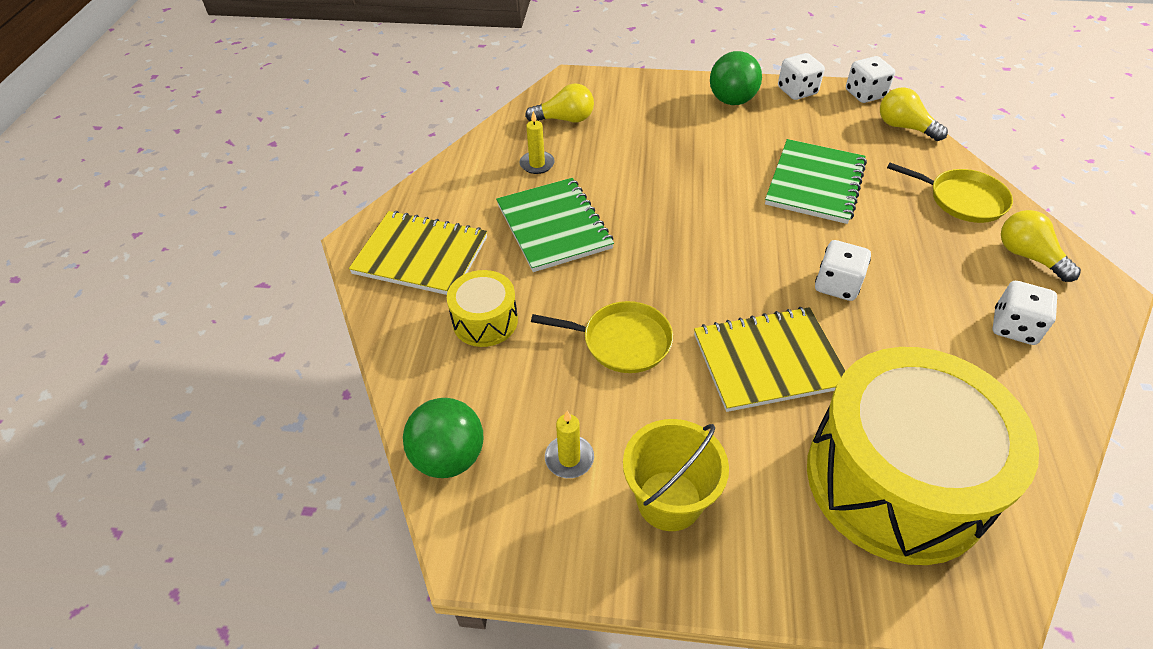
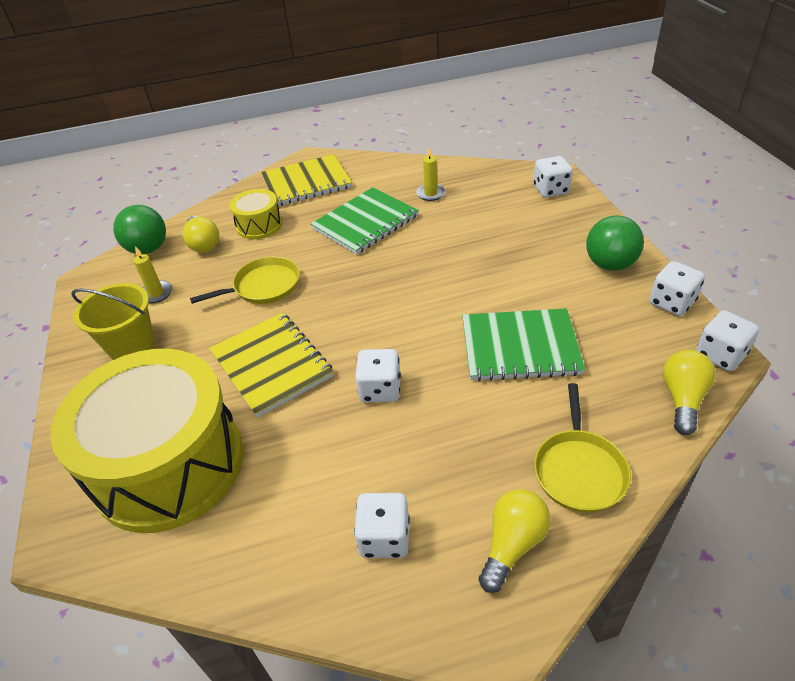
camera: 70 degrees right, 5 degrees down
(421, 255) = (306, 183): yellow notebook -> yellow notebook turned 75 degrees clockwise
(565, 119) = (497, 188): yellow light bulb -> yellow light bulb (203, 243)
(596, 91) = (550, 190): none -> white dice
(622, 341) = (263, 286): yellow pan -> yellow pan turned 105 degrees counterclockwise

